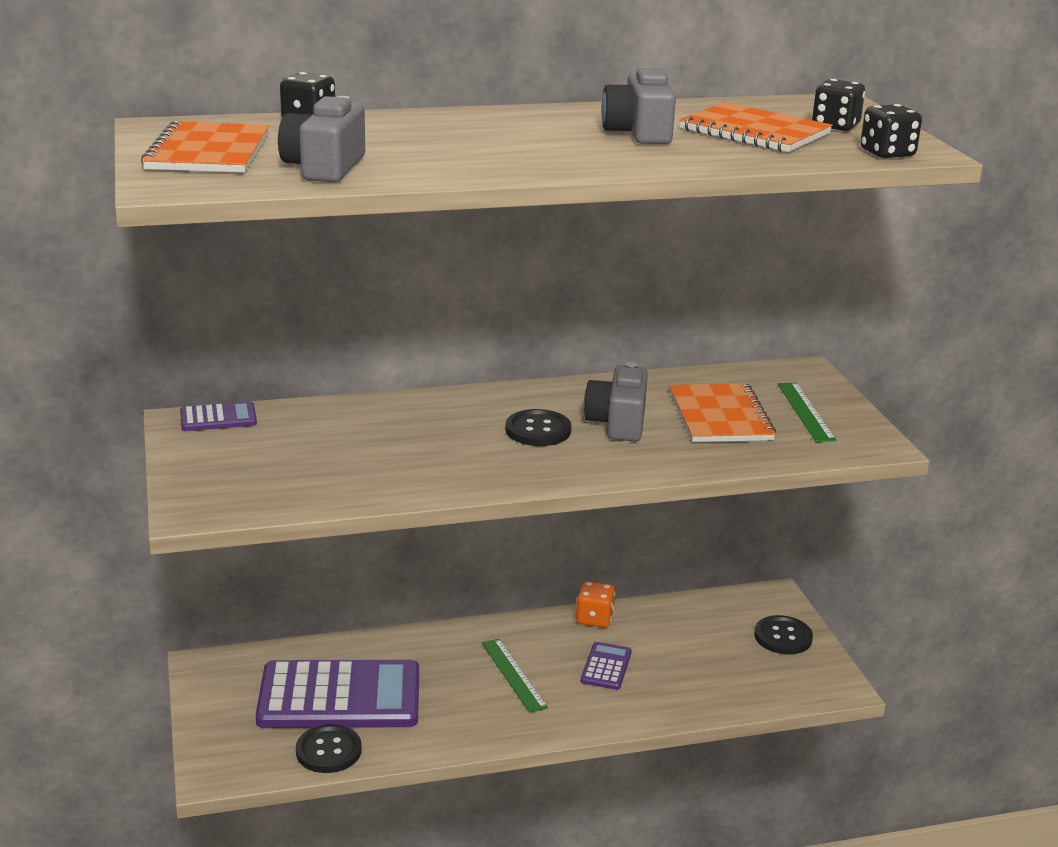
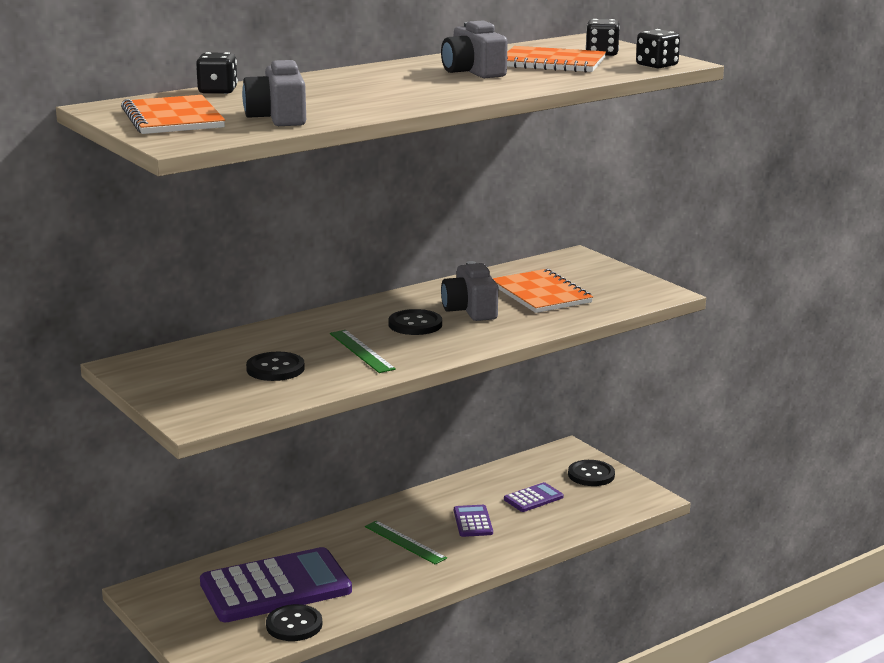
camera: 20 degrees left, 5 degrees down
(218, 418) = (152, 358): purple calculator -> purple calculator (533, 498)
(334, 459) = (275, 369): none -> black button
(594, 619) = (441, 492): orange dice -> none
(805, 411) = (598, 281): green ruler -> green ruler (361, 351)

